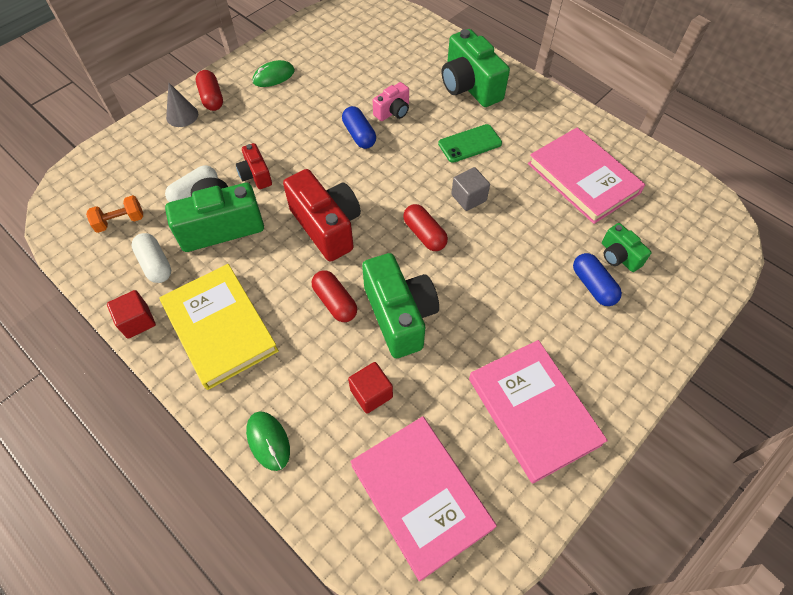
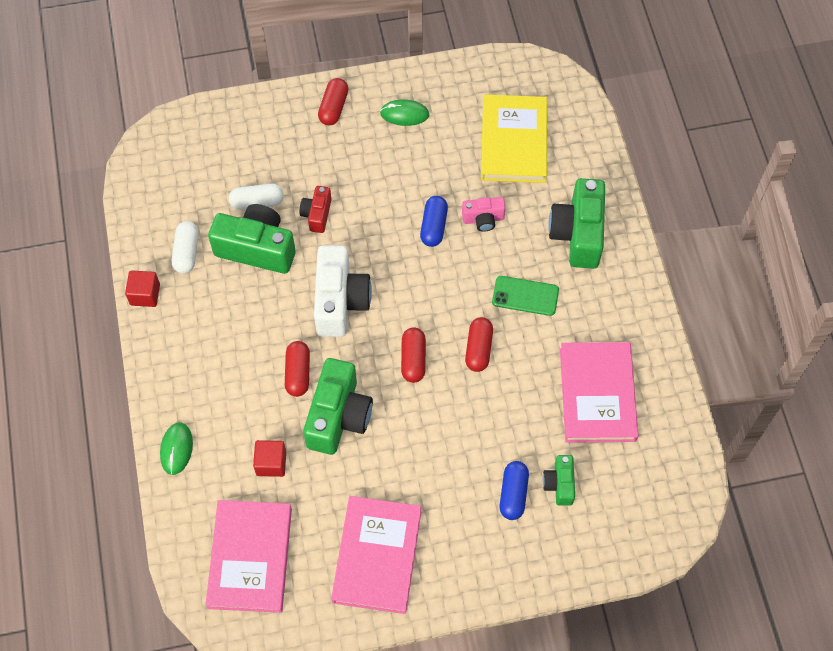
camera: 35 degrees right, 5 degrees up
(120, 221) = (183, 194): orange dumbbell -> none
(182, 115) = (296, 112): grey cone -> none
(220, 327) = (200, 338): yellow book -> yellow book (514, 142)
(327, 226) = (340, 301): red camera -> white camera
(468, 198) = (478, 349): grey cube -> red capsule

